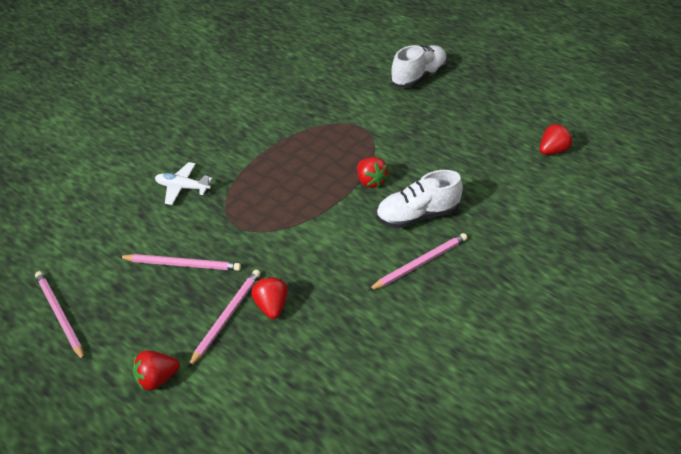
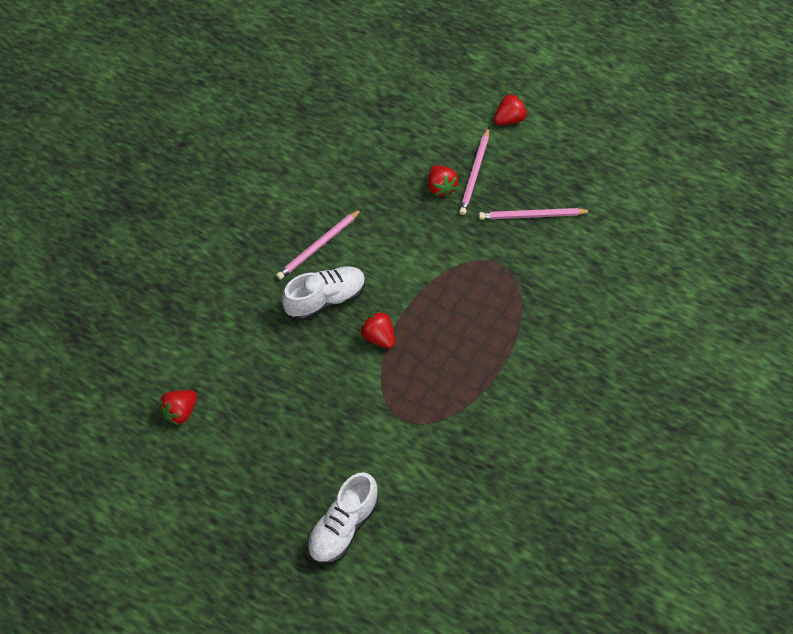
camera: 170 degrees right, 15 degrees up
(59, 315) = (611, 156): pink pencil -> none
(182, 188) = (570, 301): white plane -> none

